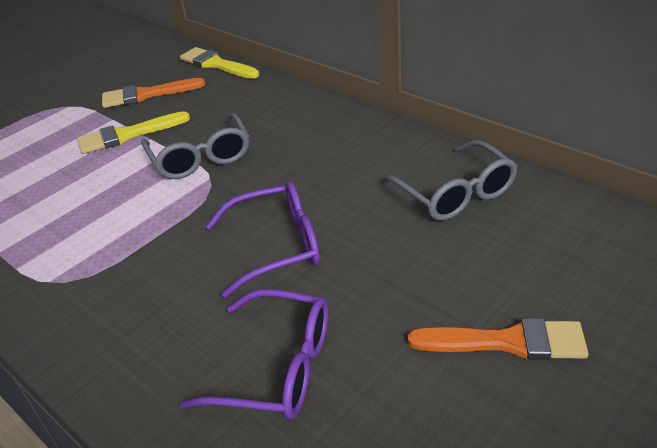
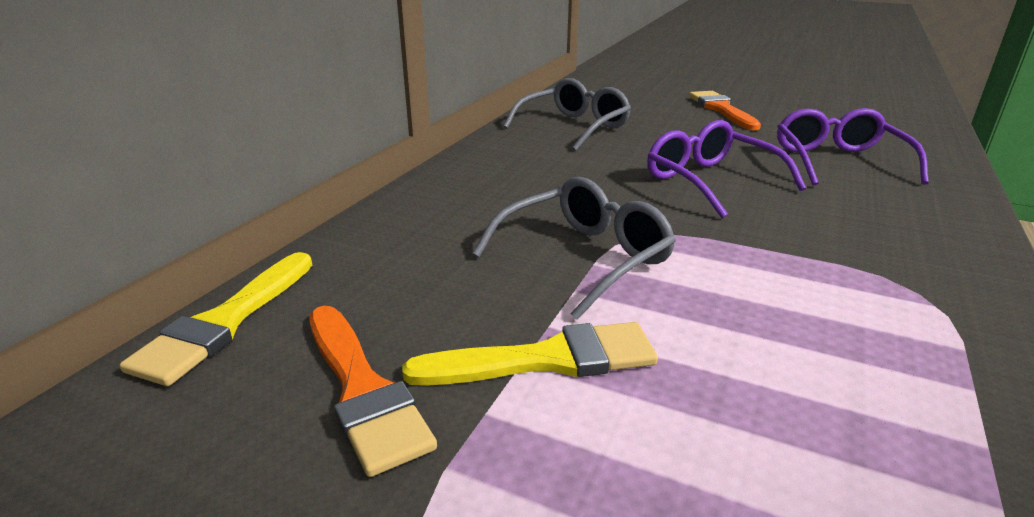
camera: 110 degrees left, 10 degrees down
(128, 135) = (546, 360): yellow brush -> yellow brush turned 60 degrees counterclockwise

